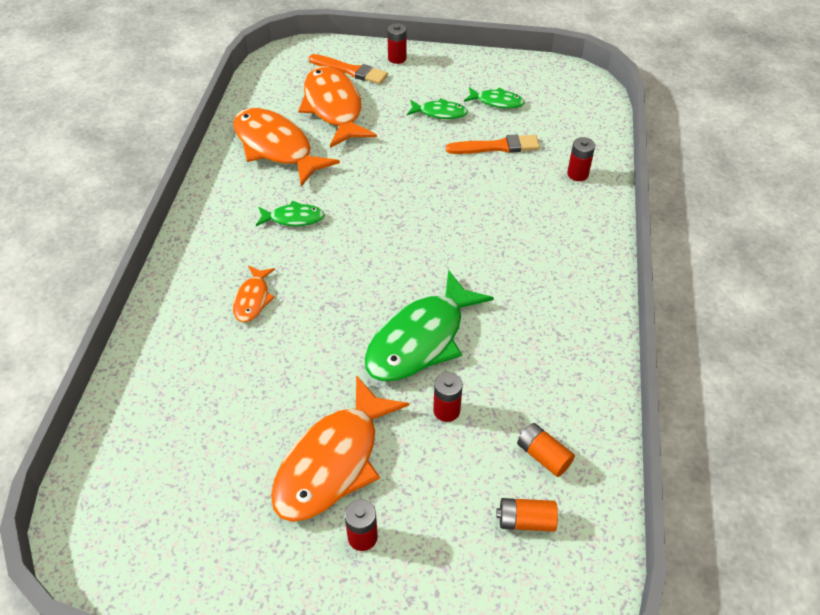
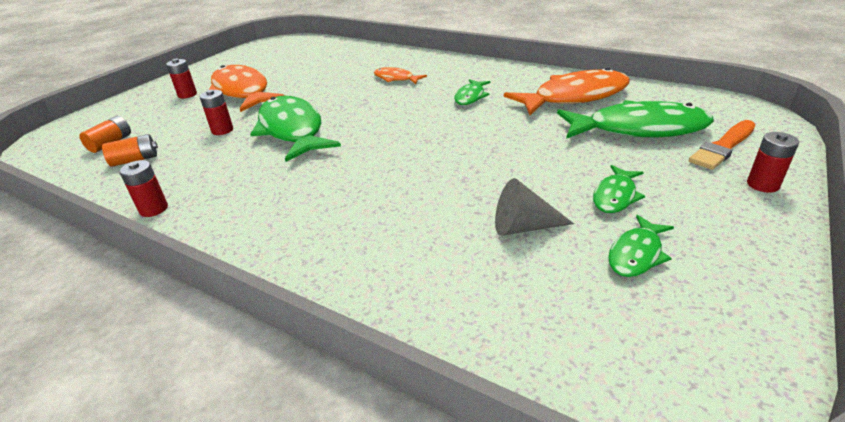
camera: 115 degrees right, 15 degrees down
(333, 107) = (639, 129): orange fish -> green fish
(496, 147) = (523, 227): orange brush -> grey cone
(577, 174) = (425, 289): red battery -> red battery (153, 209)

